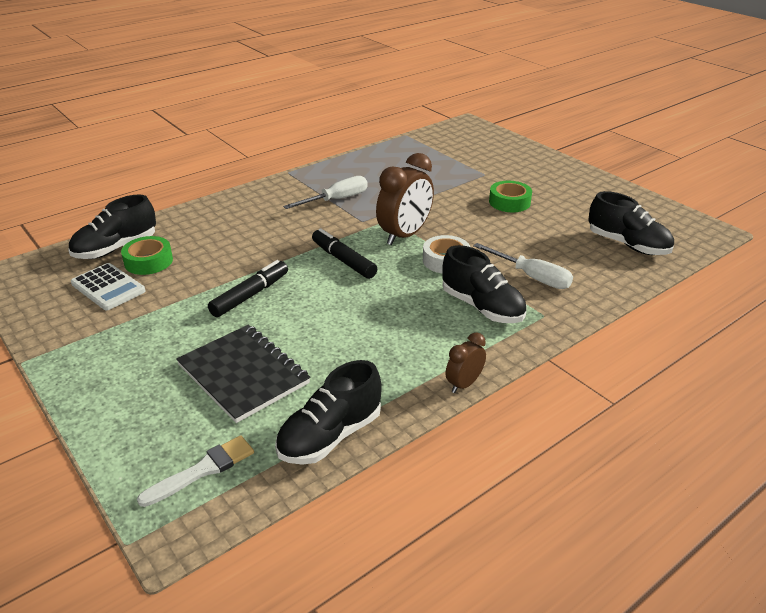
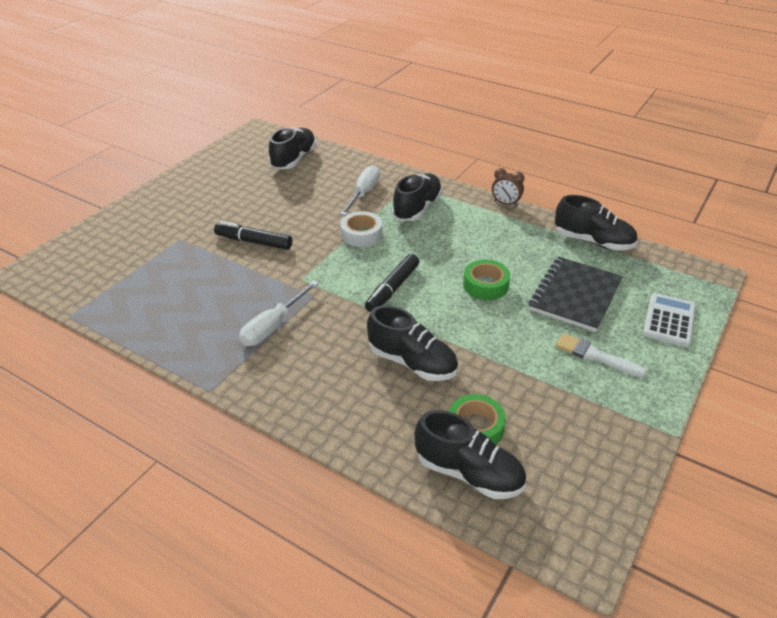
camera: 110 degrees left, 5 degrees up
(108, 287) = (539, 436): white calculator -> white calculator (669, 320)
(202, 470) = (665, 281): white brush -> white brush (595, 356)
(241, 250) = (412, 362): none -> black shoe
(250, 295) = (481, 327): black marker -> black marker (253, 242)
(336, 200) = (273, 326): white screwdriver -> white screwdriver turned 90 degrees counterclockwise
(404, 235) = (330, 264): brown clock -> none
(509, 202) = (239, 217): green tape -> green tape (485, 285)

